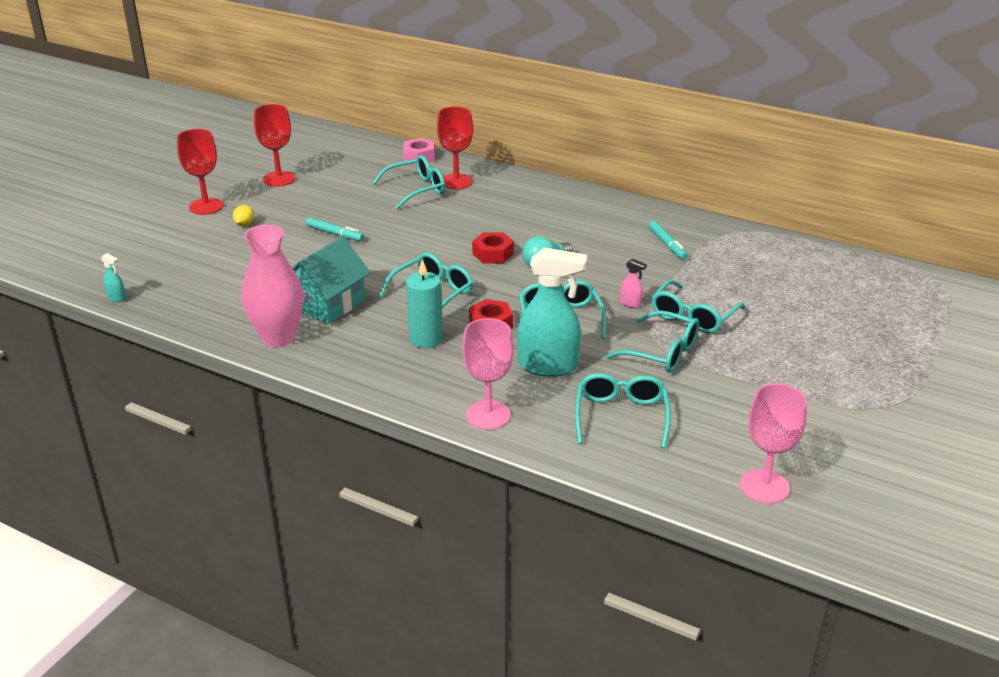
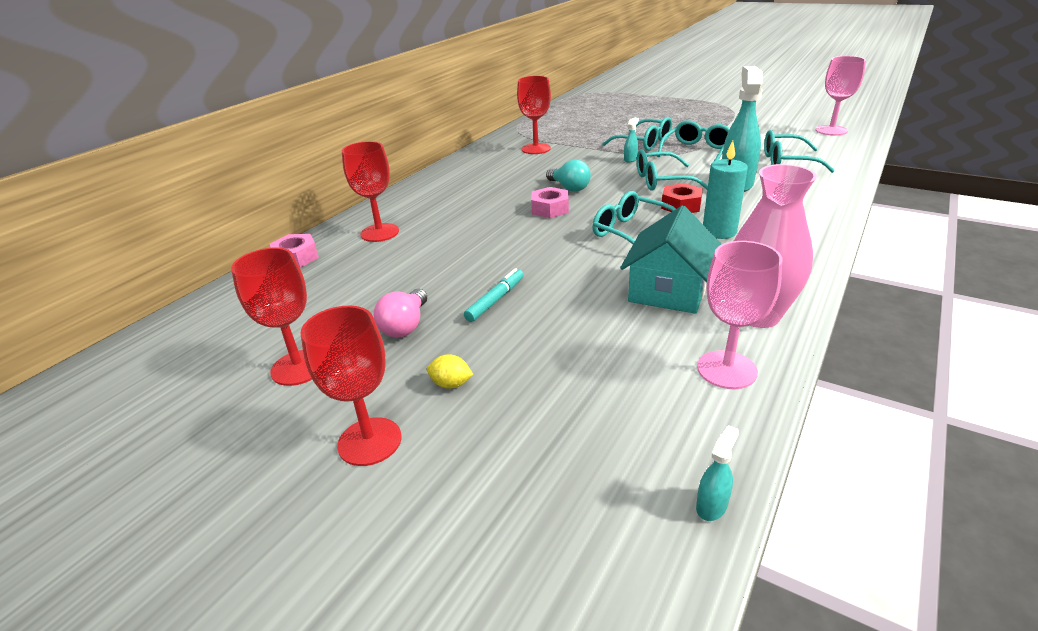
camera: 85 degrees left, 0 degrees up
(313, 205) = (405, 325): none -> pink light bulb
(327, 303) = (668, 290): turquoise house -> turquoise house turned 75 degrees clockwise
(416, 189) = (389, 254): turquoise glasses -> none
(488, 415) = (821, 202): pink goblet -> pink goblet (727, 370)
(493, 254) = (550, 209): red nut -> pink nut
(630, 303) = (630, 159): pink spray bottle -> turquoise spray bottle
(667, 245) = (536, 149): turquoise marker -> red goblet

